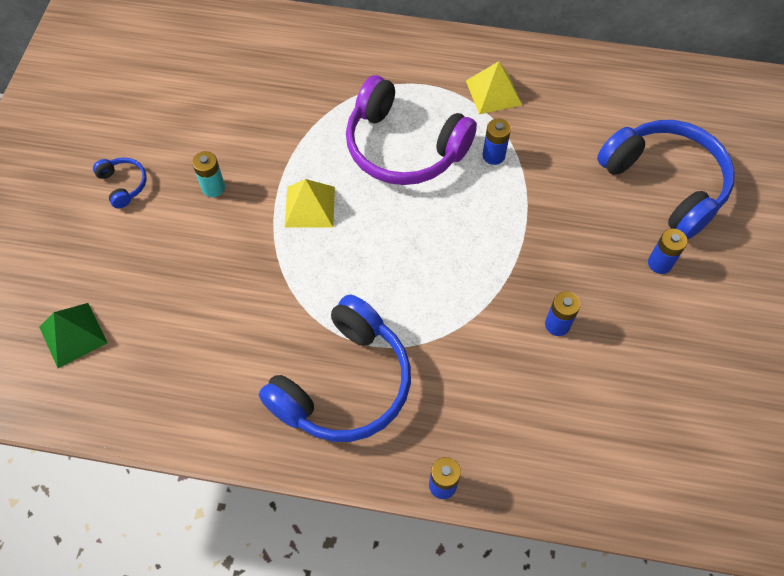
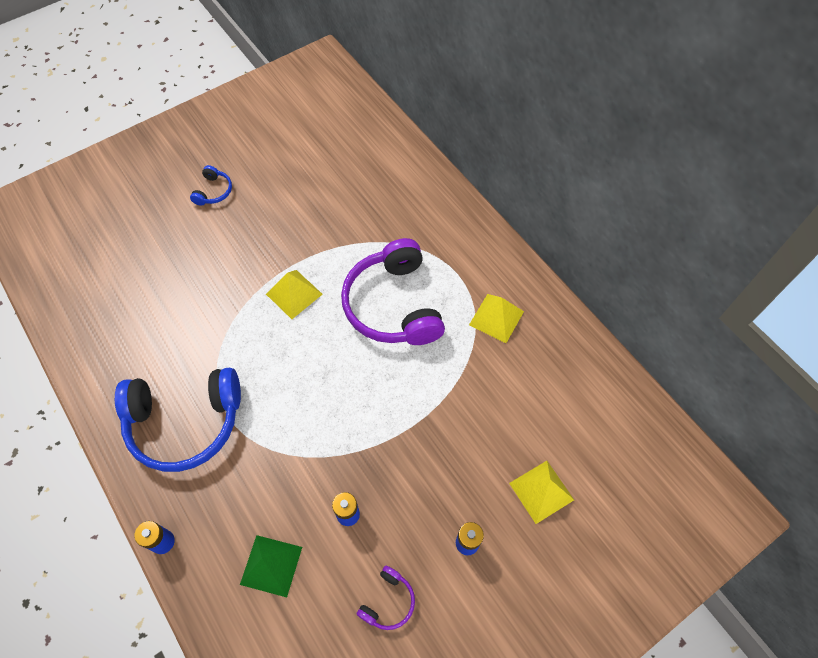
camera: 45 degrees right, 0 degrees up
(73, 334) = (94, 258): green pyramid -> green pyramid (271, 565)
(213, 188) = (256, 234): turquoise battery -> none
(493, 155) = (444, 361): blue battery -> none
(656, 353) = (388, 601): none -> purple headphones
(665, 184) = (541, 491): blue headphones -> yellow pyramid

